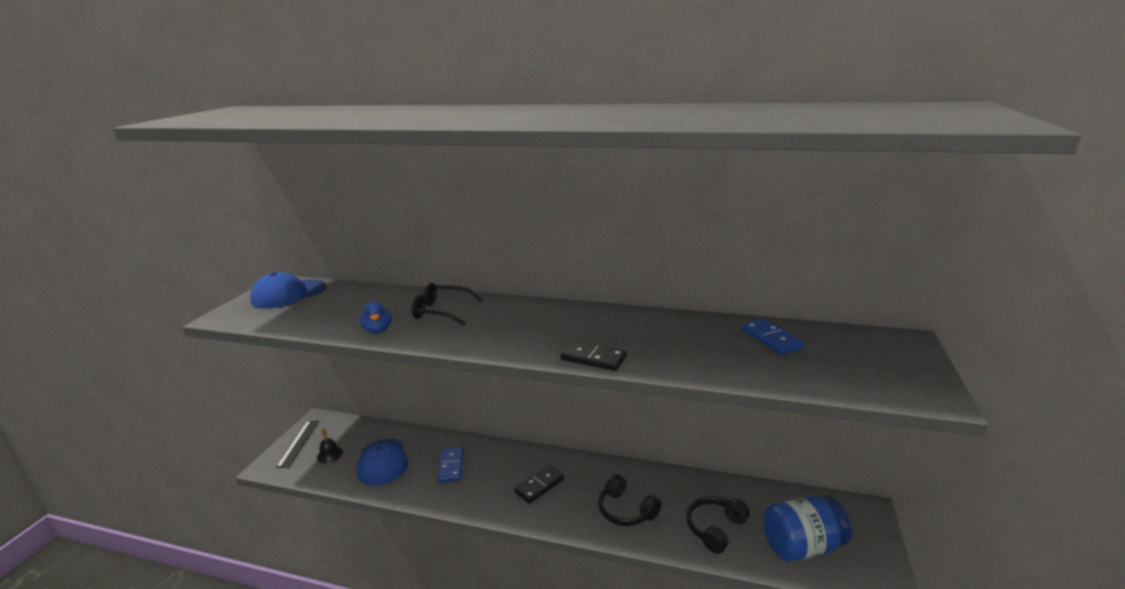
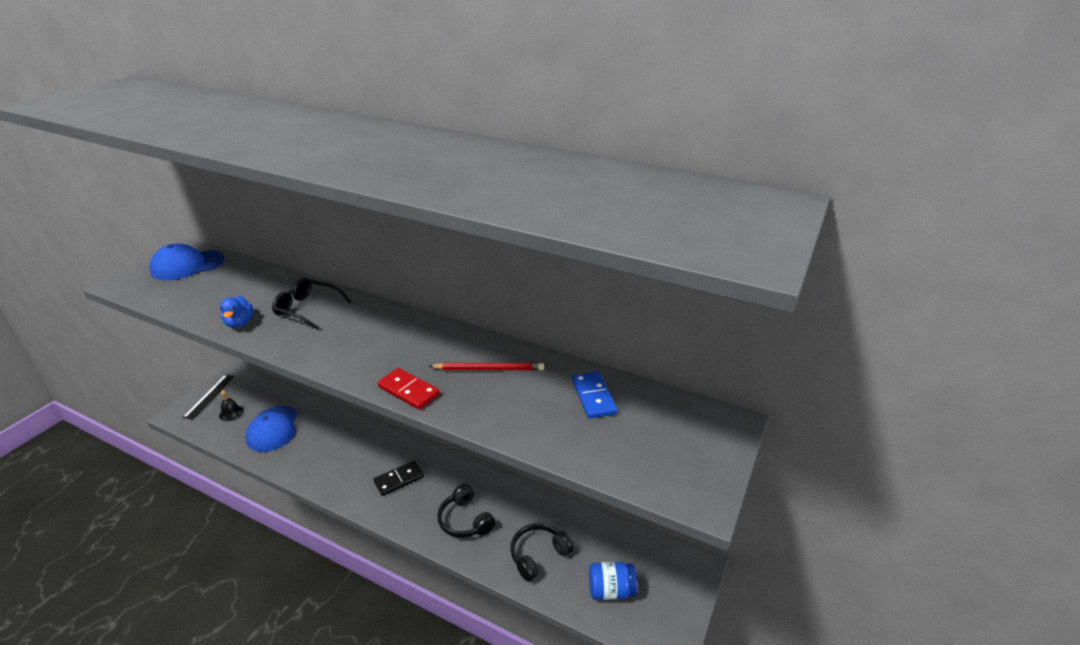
camera: 10 degrees right, 10 degrees up
(451, 466) = (330, 444): blue domino -> none
(593, 358) = (408, 390): black domino -> red domino
(657, 332) = (489, 369): none -> red pencil
(802, 546) = (611, 590): blue jar -> blue jar, size x0.66

